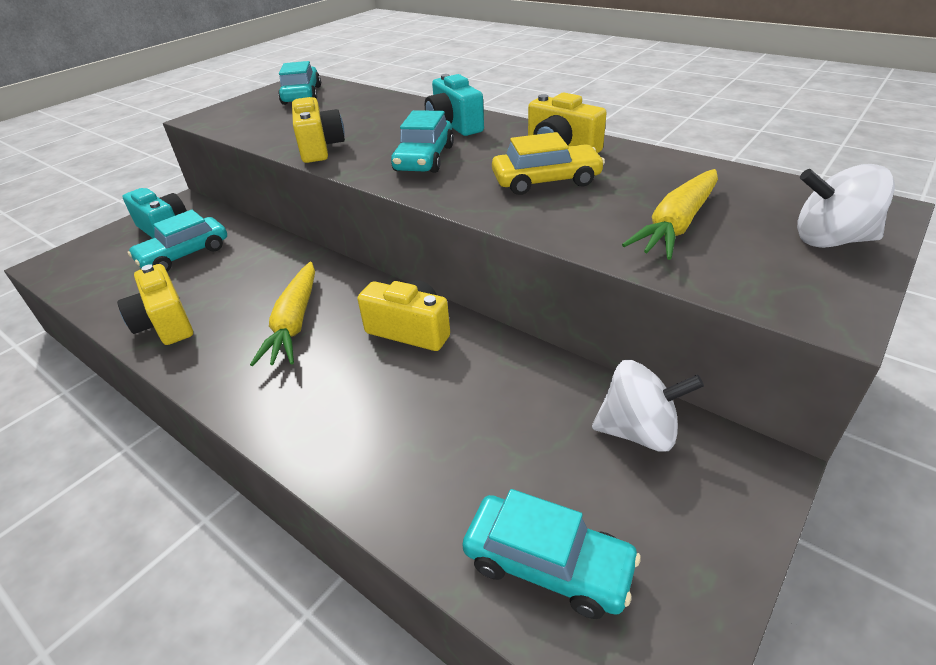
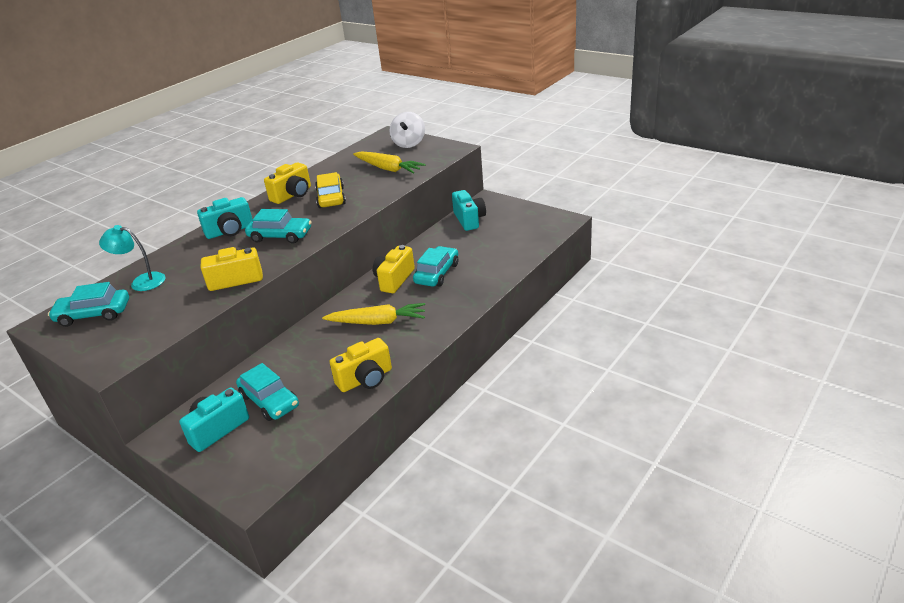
camera: 90 degrees left, 5 degrees down
(353, 102) = (141, 281): none -> turquoise lamp
(547, 564) = (529, 237): turquoise car -> turquoise car (437, 273)
(638, 431) = (469, 220): white spinning top -> turquoise camera

